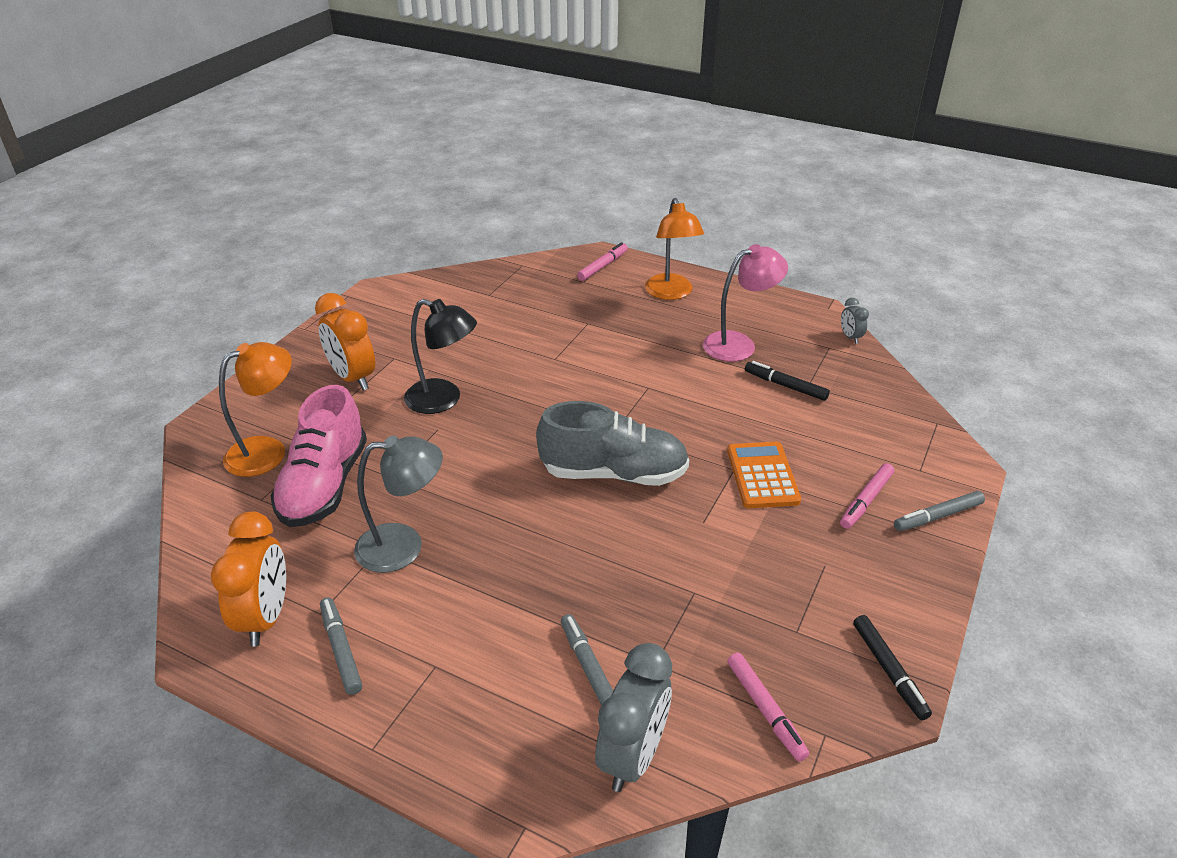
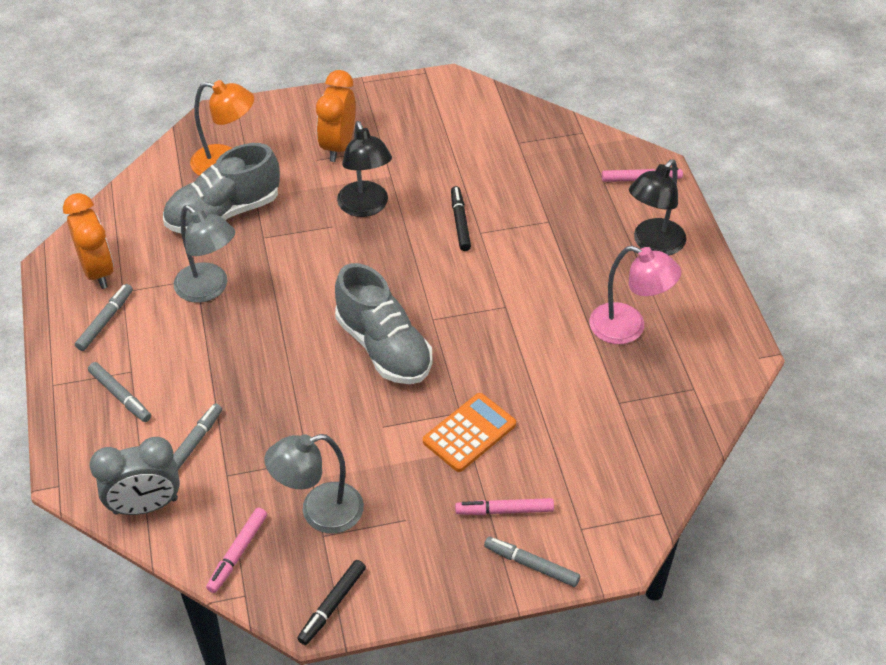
camera: 50 degrees right, 10 degrees up
(265, 617) = (98, 271): orange clock -> orange clock turned 75 degrees counterclockwise
(324, 485) = (223, 213): pink shoe -> grey shoe
(458, 694) = (120, 396): none -> grey marker
(671, 293) = (653, 244): orange lamp -> black lamp
(766, 618) = (319, 512): none -> grey lamp
(785, 386) = (602, 388): black marker -> black marker (460, 222)
(850, 337) = (727, 395): grey clock -> none

